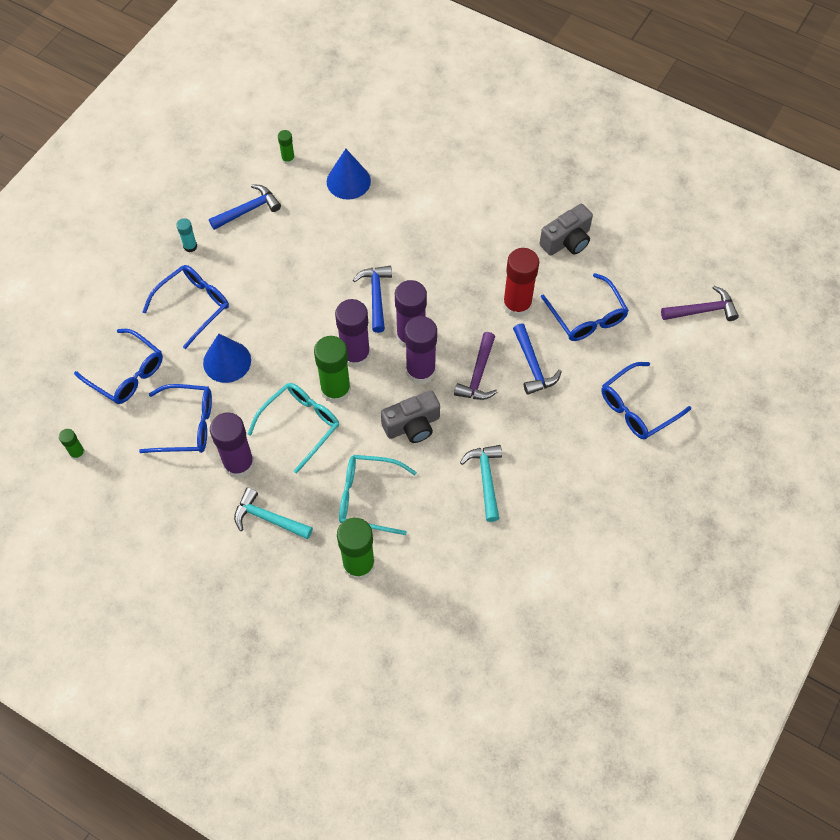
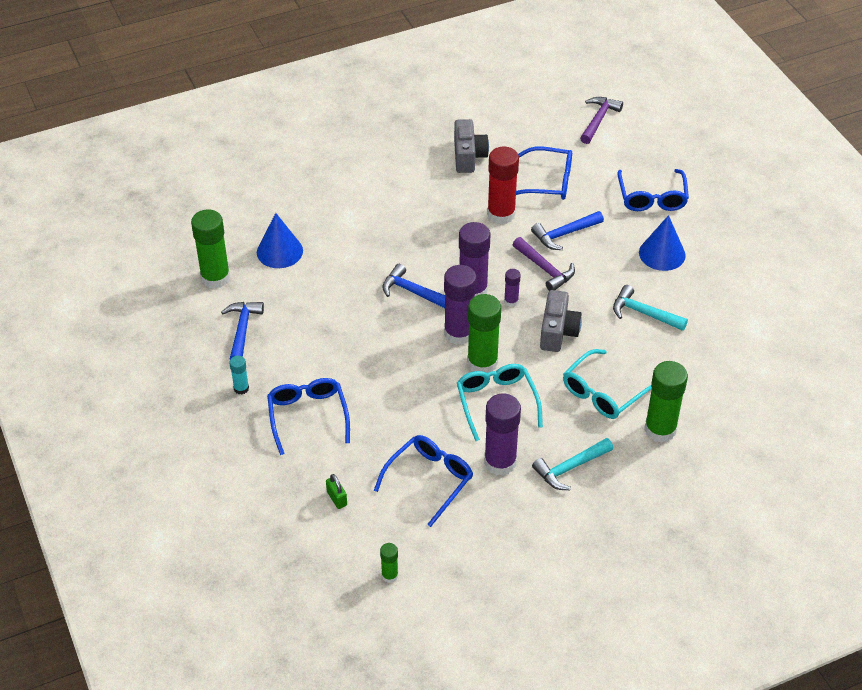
camera: 55 degrees left, 15 degrees down
(127, 374) = (337, 498): blue glasses -> green padlock
(227, 361) = (388, 421): blue cone -> blue cone (662, 254)
(288, 159) = (215, 278): green glue stick -> green glue stick, size x2.04
(420, 371) = (511, 301): purple glue stick -> purple glue stick, size x0.49
(533, 365) = (564, 234): blue hammer -> blue hammer turned 135 degrees clockwise

